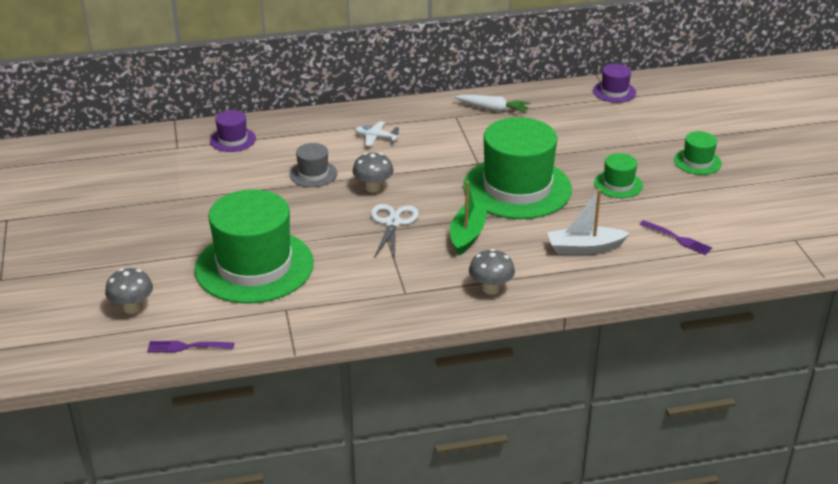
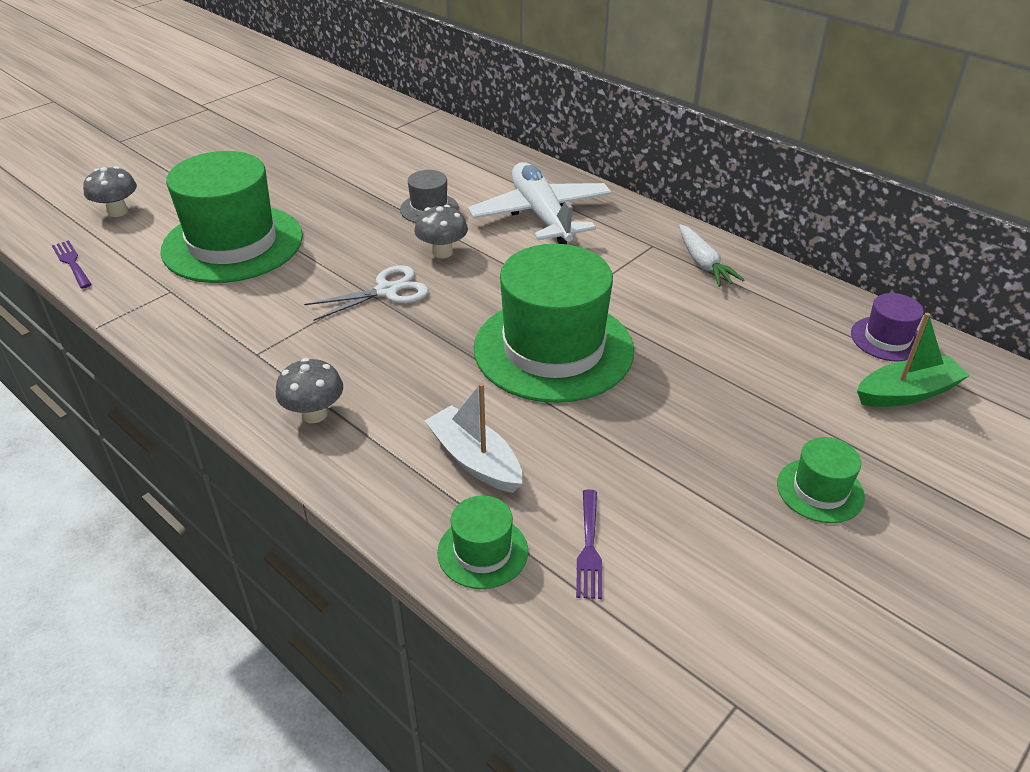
camera: 55 degrees right, 5 degrees up
(233, 140) = (440, 146): purple hat -> none
(376, 138) = (541, 216): white plane -> white plane, size x2.39
(467, 234) = (414, 351): green boat -> green boat (907, 393)
(618, 184) = (662, 432): green hat -> green hat (482, 552)

